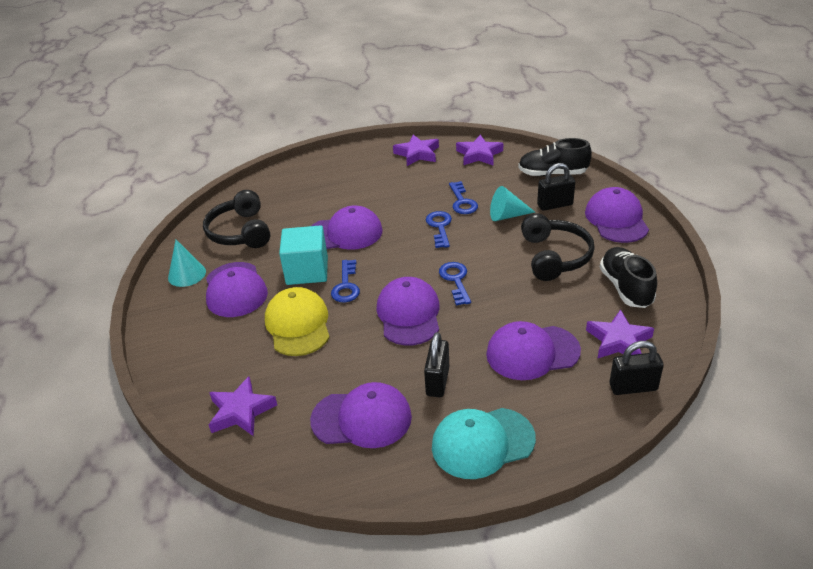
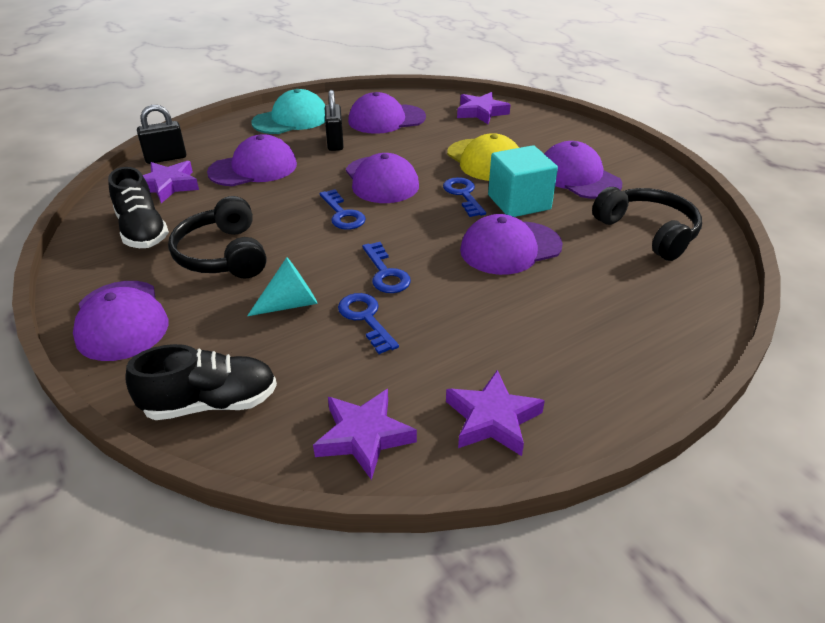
camera: 160 degrees right, 0 degrees up
(187, 274) = (648, 183): turquoise cone -> none
(555, 205) = (214, 333): black padlock -> none

